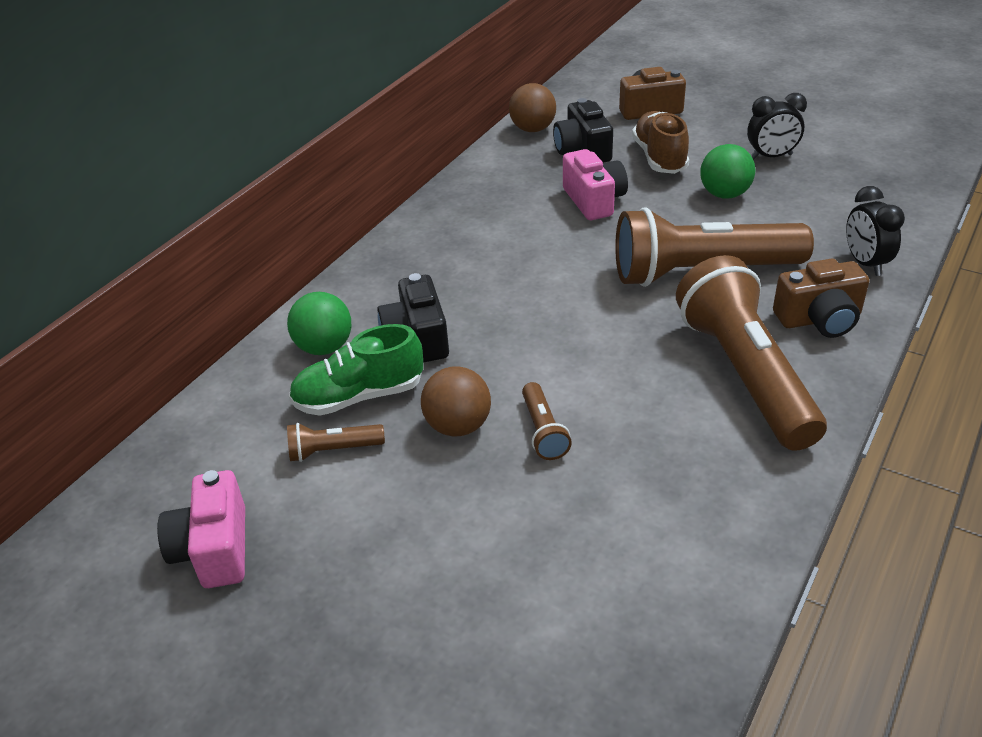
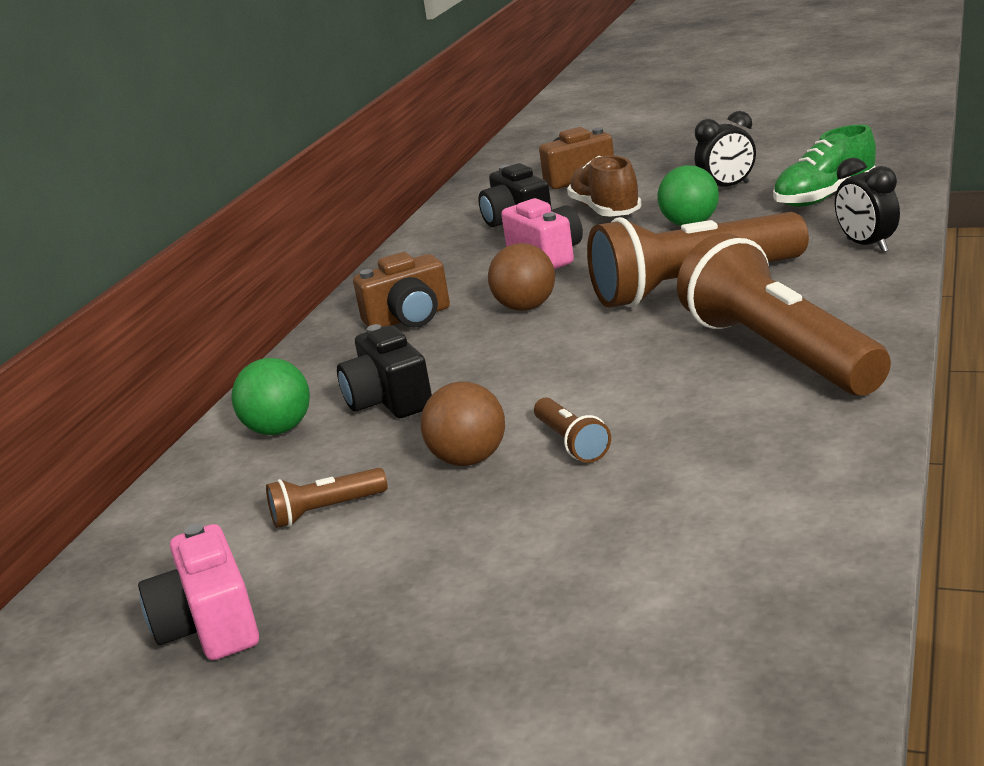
camera: 10 degrees left, 15 degrees down
(359, 396) = (339, 460): green shoe -> green shoe (825, 197)
(533, 129) = (452, 215): brown ball -> brown ball (525, 307)
(819, 319) = (839, 296): brown camera -> brown camera (409, 318)

